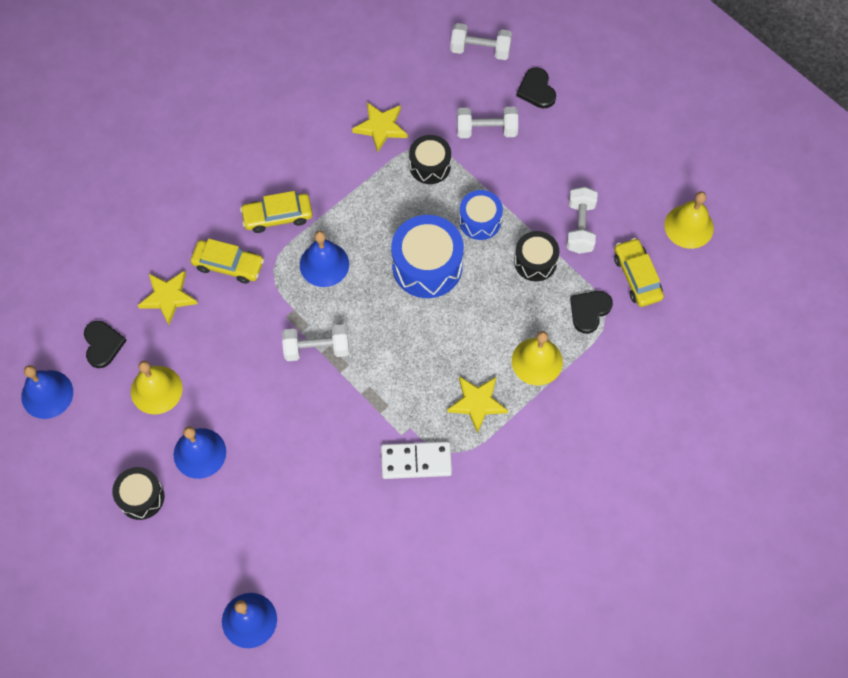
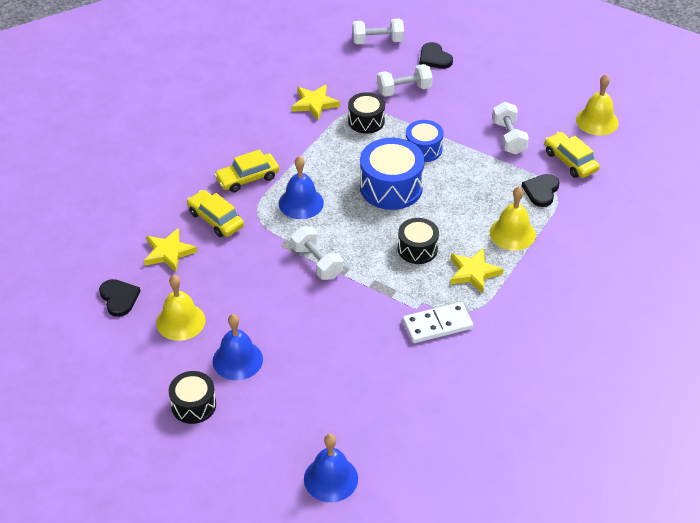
camera: 15 degrees left, 20 degrees down
(47, 394) = (77, 345): blue bell -> none
(228, 265) = (215, 219): yellow car -> yellow car turned 135 degrees counterclockwise
(316, 348) = (317, 262): white dumbbell -> white dumbbell turned 75 degrees clockwise
(535, 262) = (481, 167): black drum -> black drum (417, 249)

